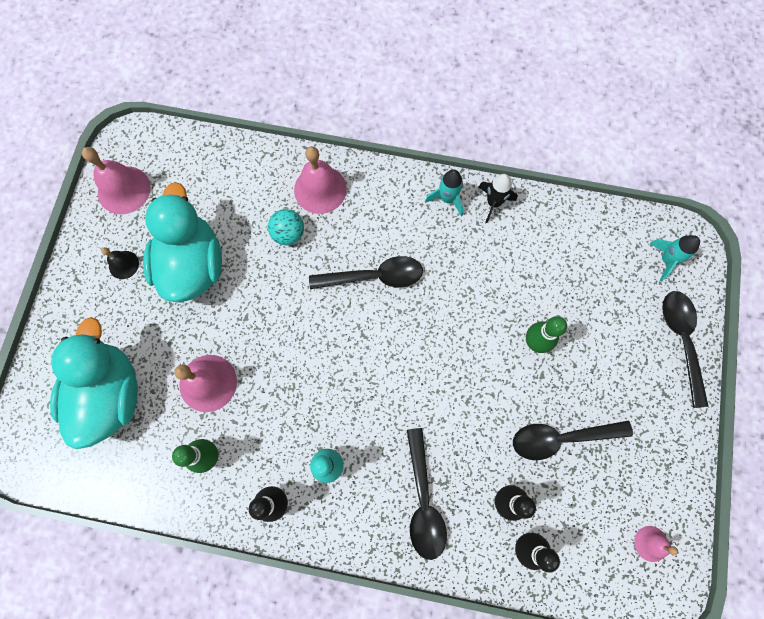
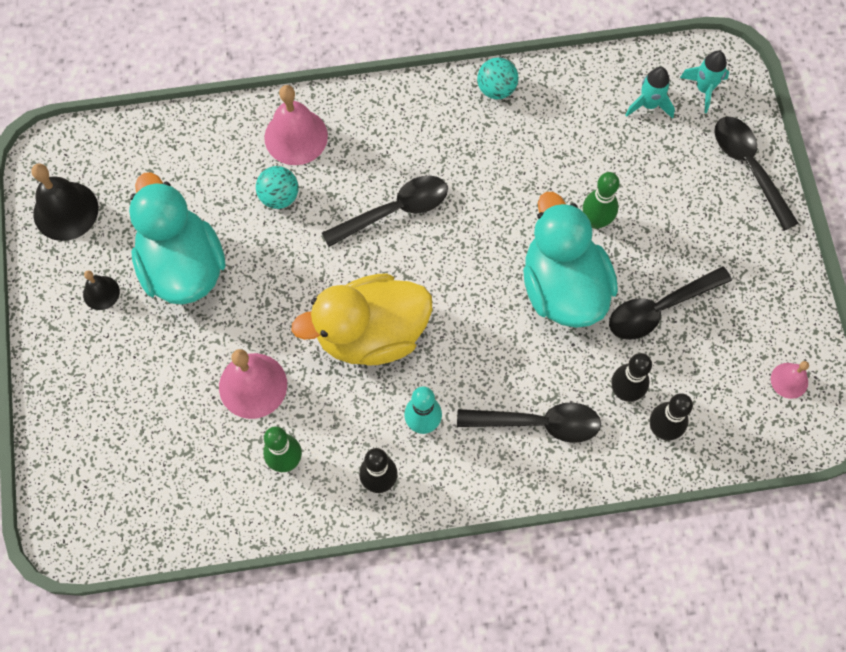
camera: 20 degrees left, 5 degrees down
(110, 394) = (146, 436): turquoise duck -> turquoise duck (563, 287)
(124, 190) = (65, 211): pink bell -> black bell
(317, 373) = (371, 333): none -> yellow duck
(423, 501) = (538, 423): black spoon -> black spoon turned 60 degrees counterclockwise
(447, 199) = (443, 101): turquoise rocket -> turquoise rocket (649, 104)
(493, 203) = (496, 89): black rocket -> turquoise ball

